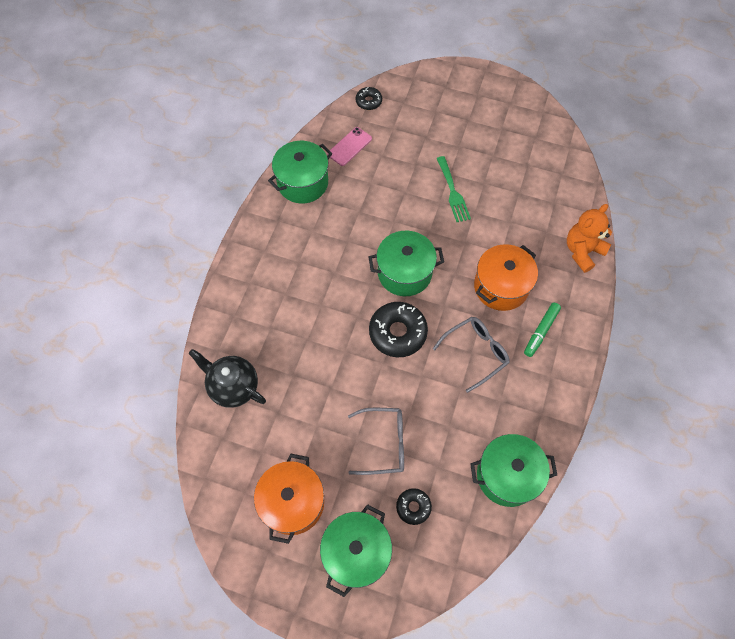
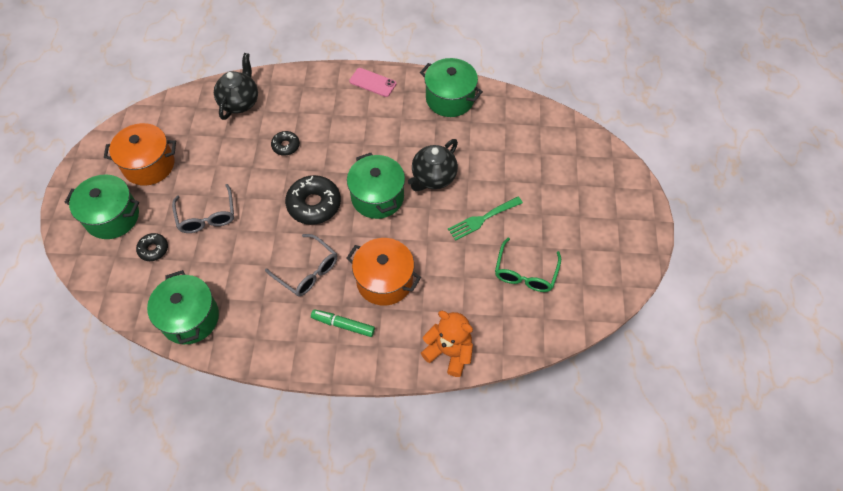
camera: 75 degrees right, 5 degrees down
(349, 146) = (504, 124): pink phone -> pink phone (372, 82)
(368, 101) = (565, 127): black donut -> black donut (286, 146)
(395, 220) = (433, 178): none -> black teapot
(516, 175) = (525, 273): none -> green glasses

